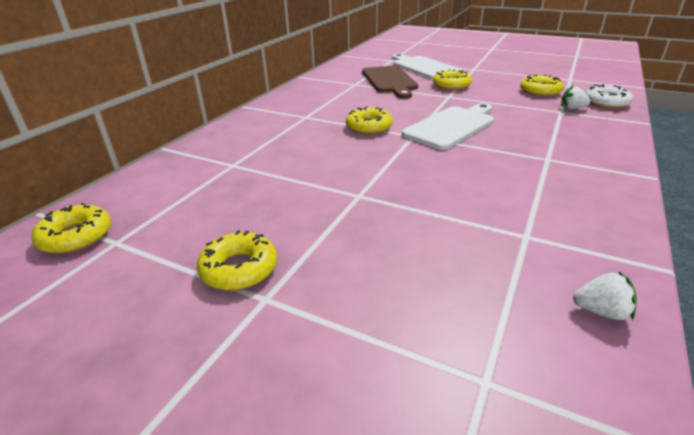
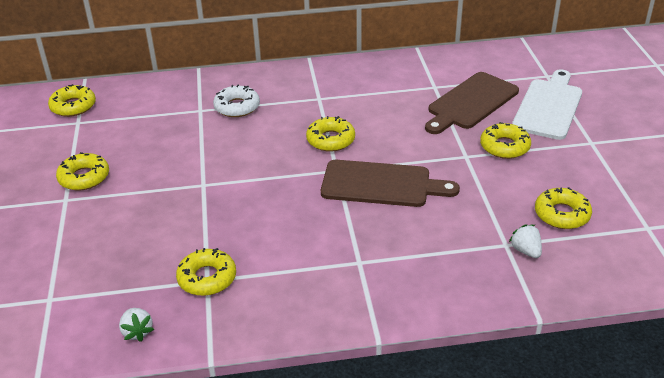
camera: 55 degrees right, 5 degrees up
(451, 126) = (381, 184): white cutting board -> brown cutting board
(522, 234) = (207, 278): none -> yellow donut
(606, 103) = (579, 274): white donut -> white donut (237, 107)

